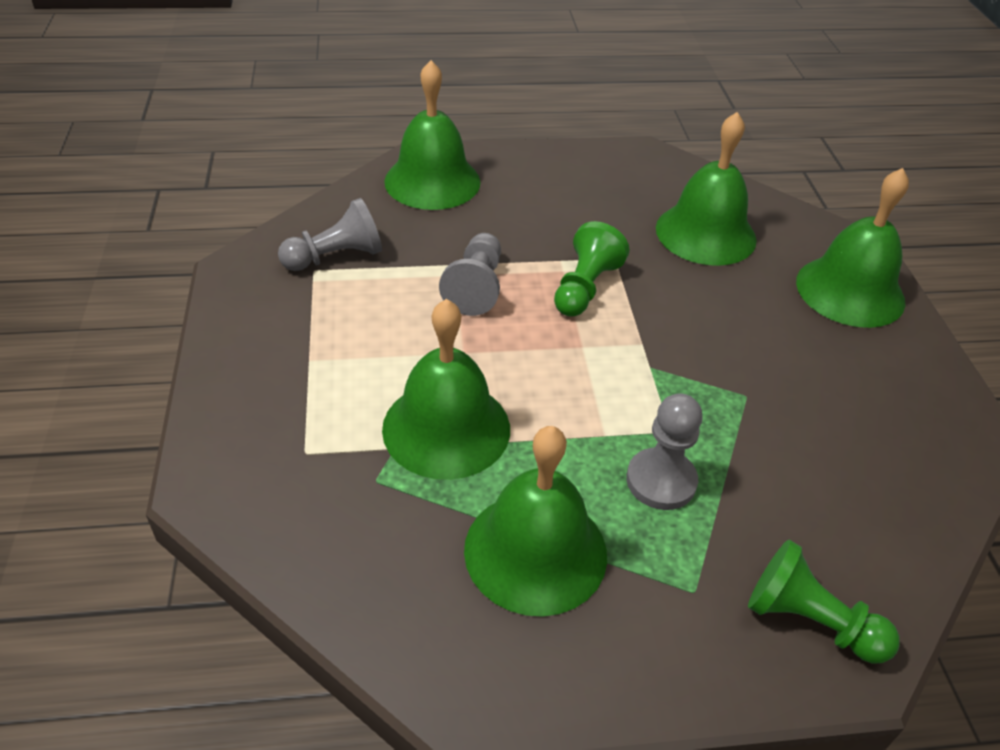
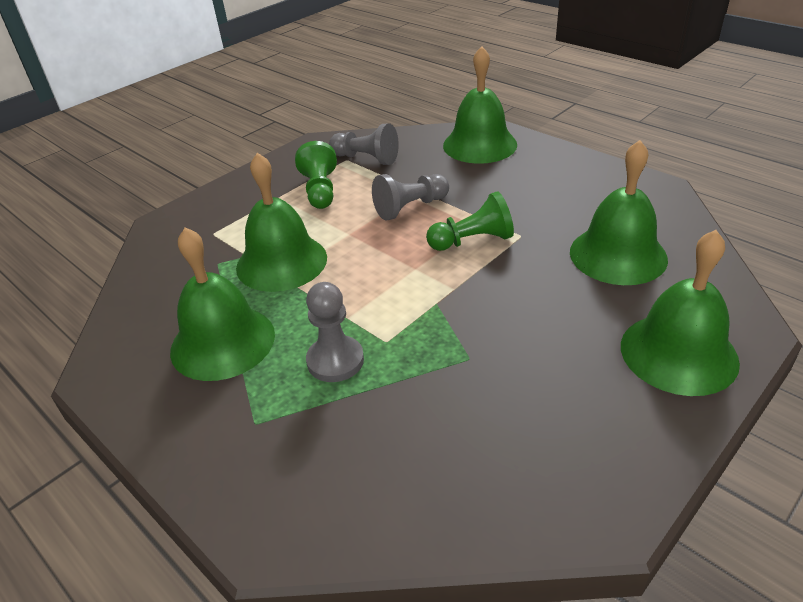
camera: 55 degrees right, 5 degrees down
(810, 621) = (282, 493): green pawn -> green pawn (320, 190)

